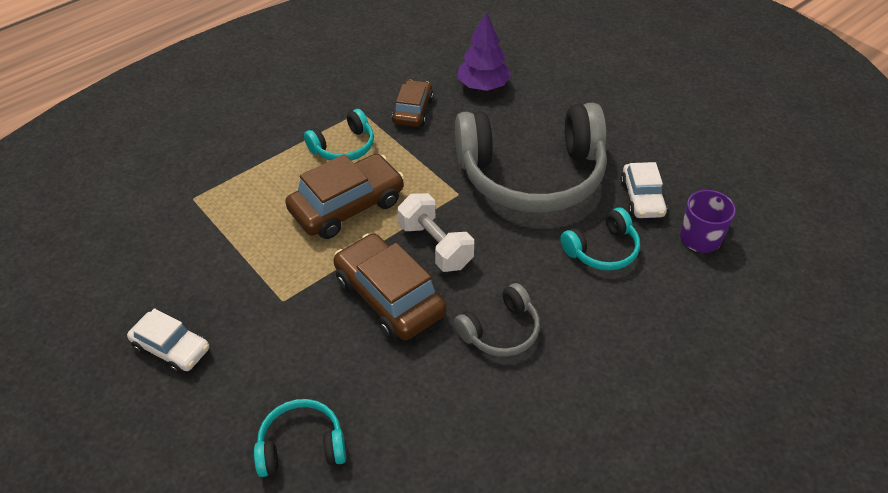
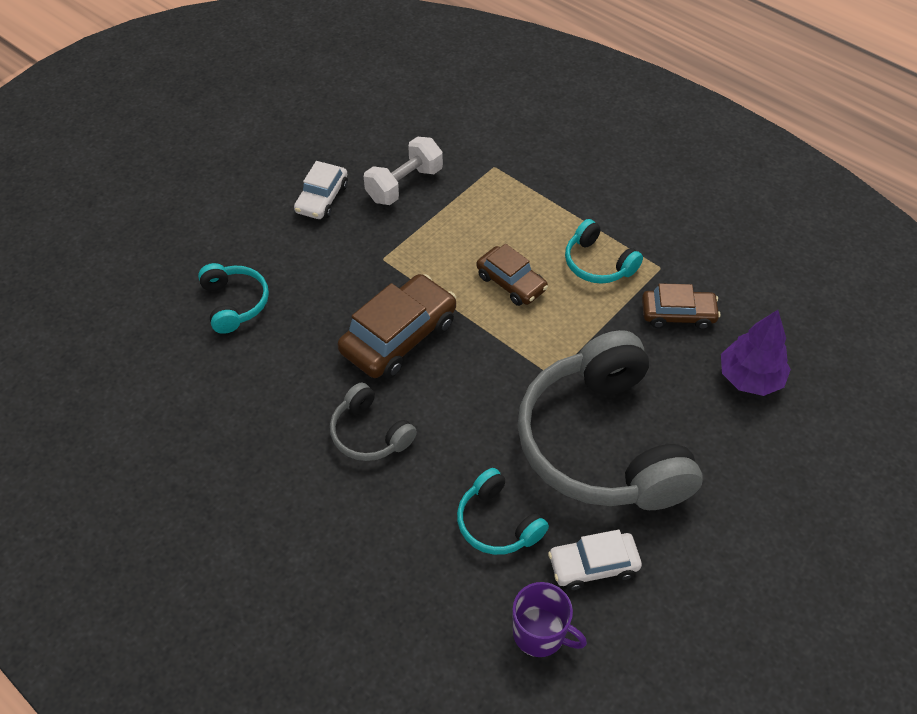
camera: 80 degrees right, 5 degrees up
(347, 206) = (511, 282): brown car -> brown car, size x0.62
(435, 245) = (472, 364): white dumbbell -> white dumbbell (404, 185)

